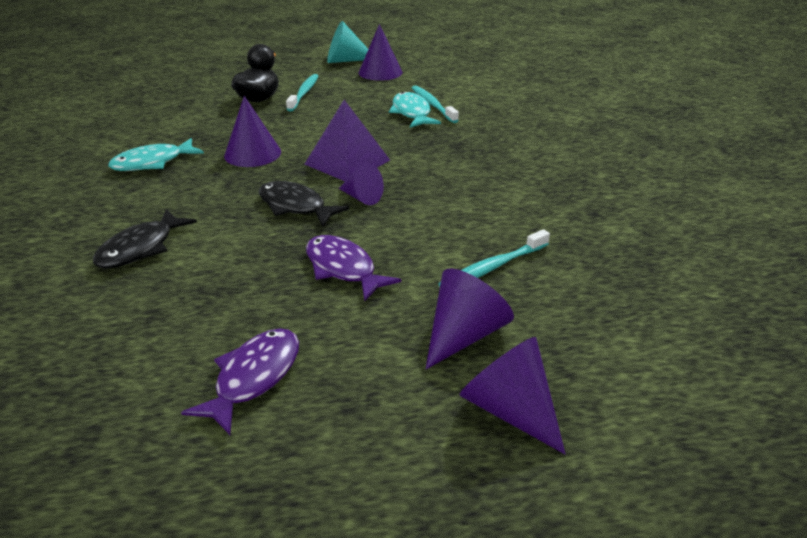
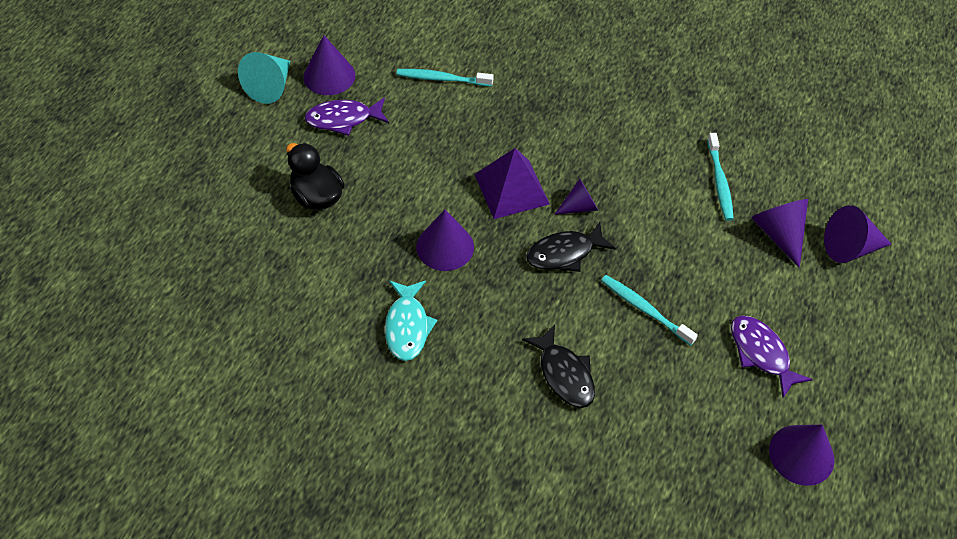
camera: 60 degrees left, 20 degrees up
(95, 470) = (801, 454): none -> purple cone
(304, 93) = (332, 156): turquoise toothbrush -> turquoise toothbrush (644, 309)
(343, 268) = (671, 261): purple fish -> purple fish (343, 119)
(411, 113) = (448, 101): turquoise fish -> none

